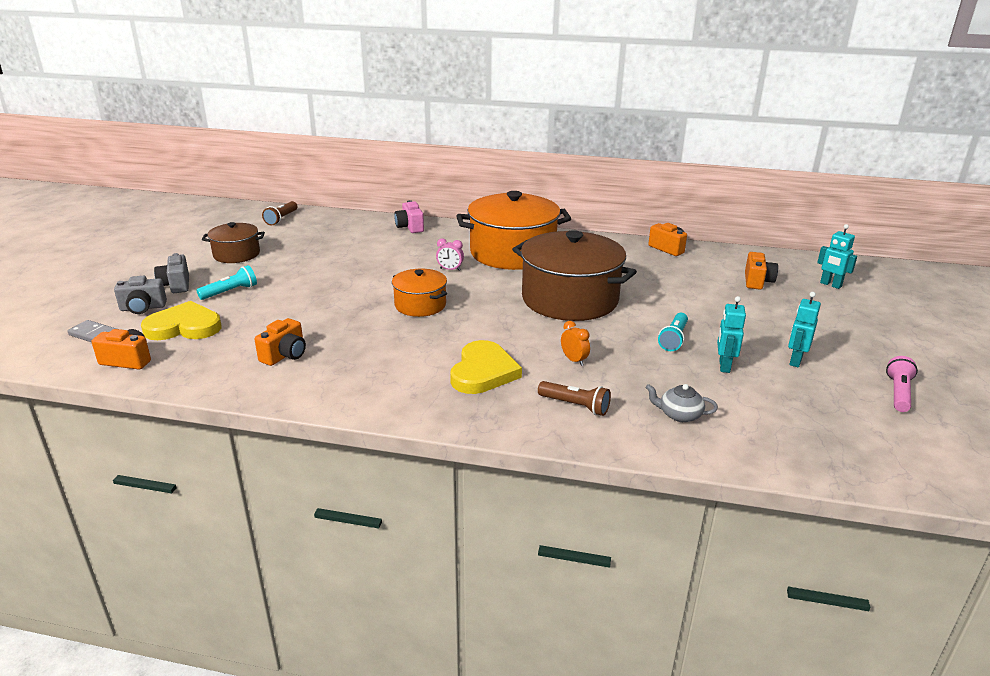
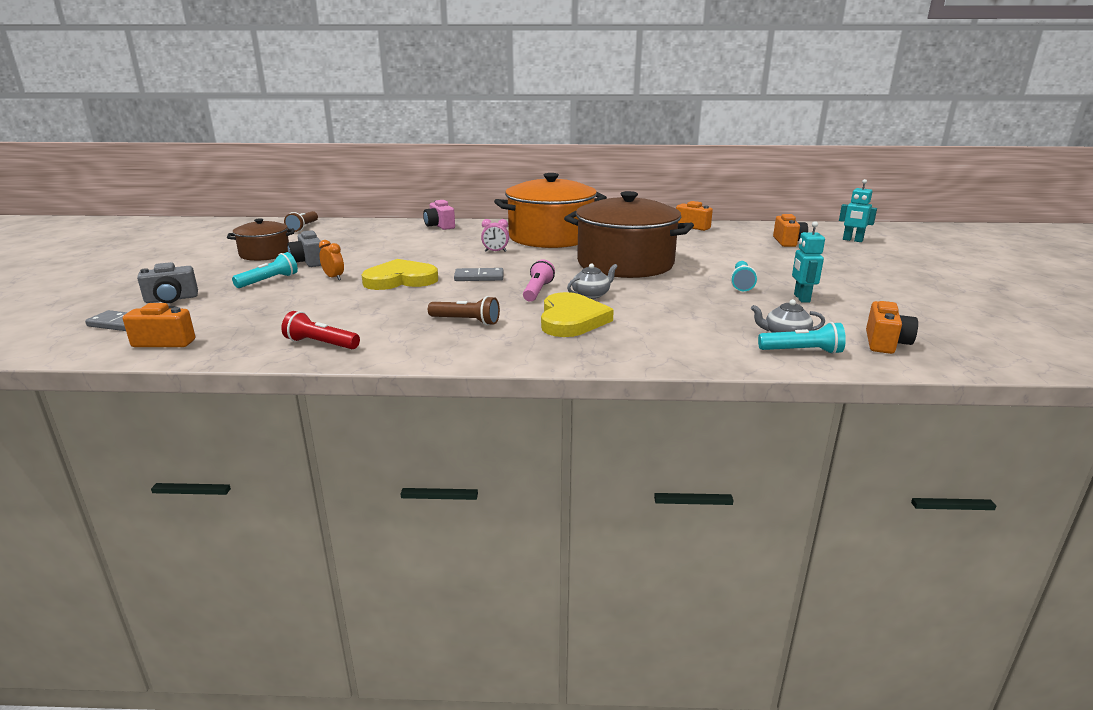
camera: 10 degrees left, 5 degrees down
(176, 285) = (204, 280): grey camera -> grey camera (308, 262)
(184, 327) = (225, 310): yellow heart -> yellow heart (400, 280)
(252, 378) = (321, 344): none -> red flashlight
(285, 355) = (351, 323): orange camera -> orange camera (885, 343)
(420, 305) = (479, 277): orange pot -> grey domino
(517, 340) = (591, 294): none -> grey teapot
(574, 360) = (657, 305): orange clock -> orange clock (334, 277)
(575, 406) = (680, 337): brown flashlight -> brown flashlight (466, 321)
(683, 438) = (802, 351): none -> turquoise flashlight
(795, 361) = (862, 290): turquoise robot -> none
(898, 393) = (969, 304): pink flashlight -> pink flashlight (537, 291)

